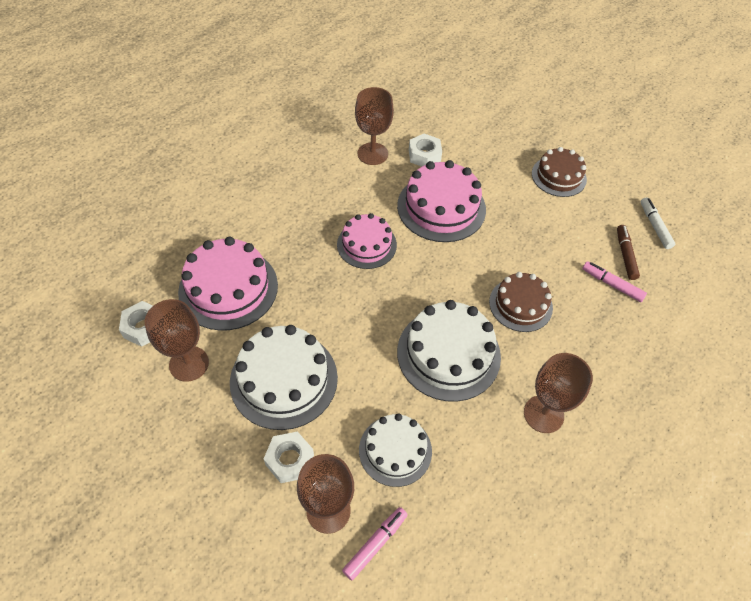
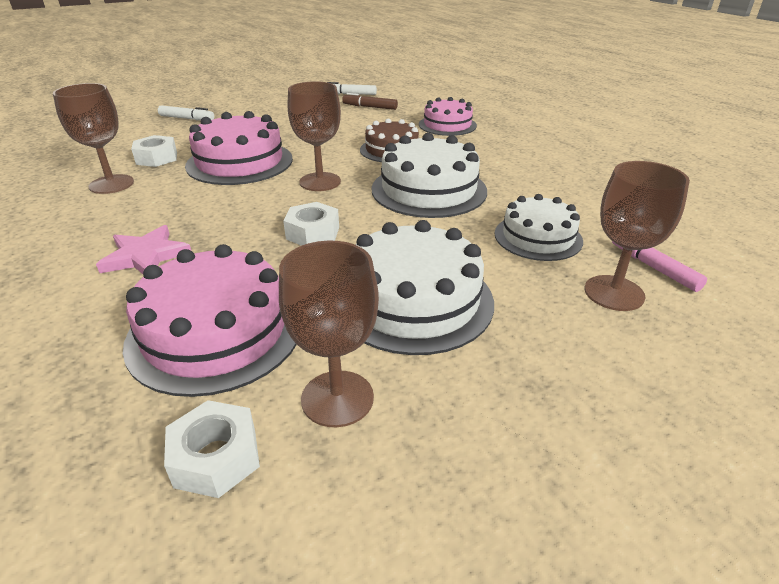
camera: 70 degrees left, 20 degrees down
(290, 460) = (541, 313): white nut -> white nut (313, 233)
(291, 220) = (146, 256): none -> pink star
(366, 244) = (246, 209): pink cake -> pink cake (447, 125)
(510, 134) = (187, 119): none -> white marker
(543, 414) = (512, 162): brown goblet -> brown goblet (320, 182)
(558, 176) = (262, 111): brown cake -> none
(612, 284) = (395, 116): pink marker -> none

